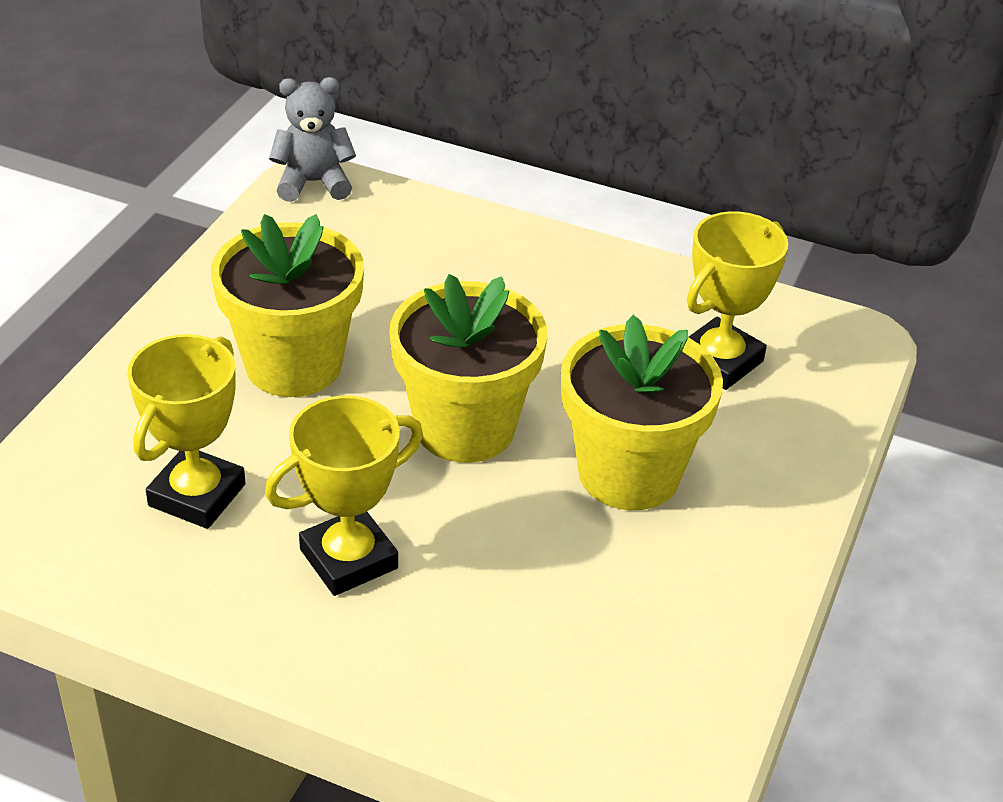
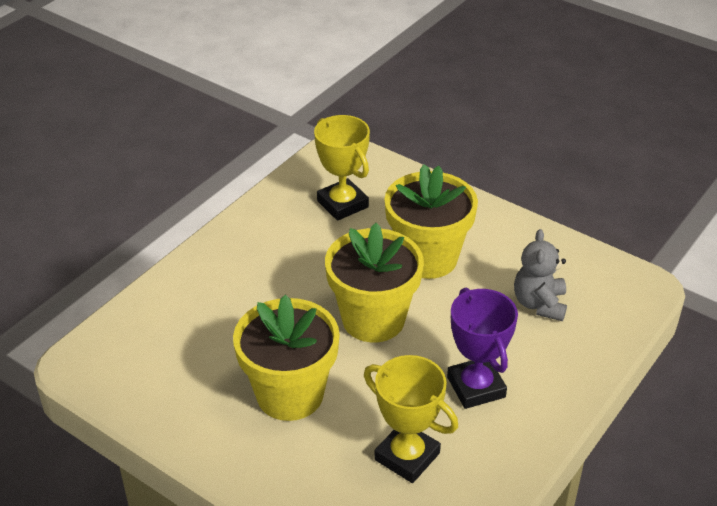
camera: 75 degrees left, 0 degrees up
(313, 183) = (81, 361): grey teddy bear -> grey teddy bear (539, 304)
(348, 559) = (476, 387): yellow trophy -> purple trophy

